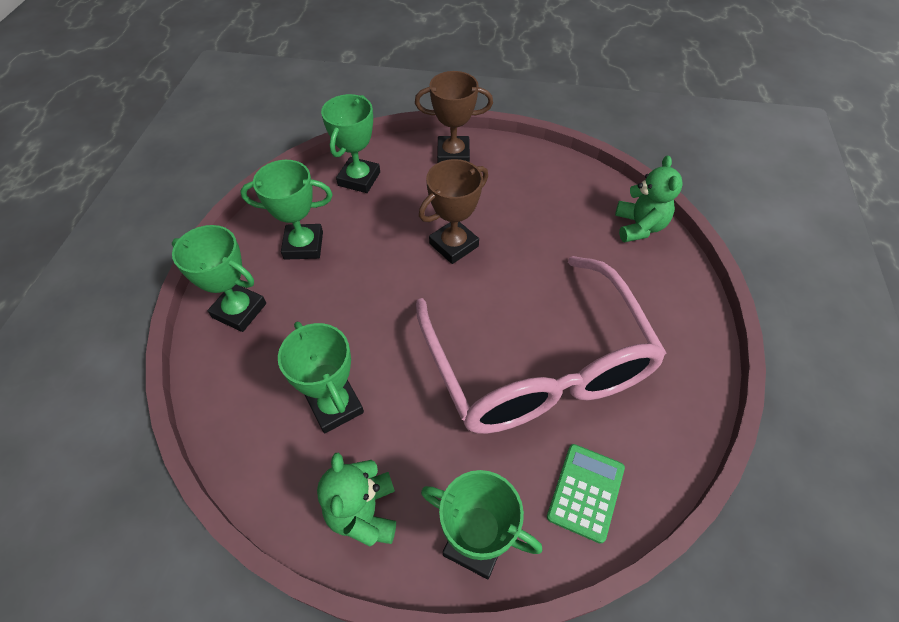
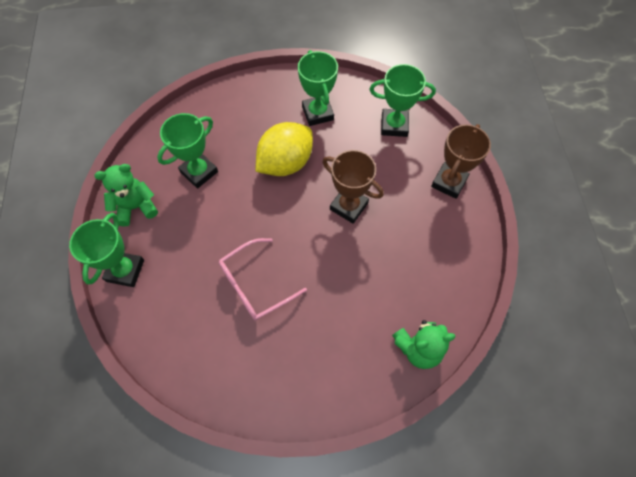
camera: 75 degrees right, 10 degrees up
(239, 310) = (254, 98): green trophy -> none
(366, 295) = (285, 163): none -> yellow lemon
(453, 155) = (449, 182): brown trophy -> brown trophy turned 45 degrees clockwise
(537, 363) = (256, 284): pink glasses -> pink glasses, size x0.49
(585, 492) = (165, 330): green calculator -> none

